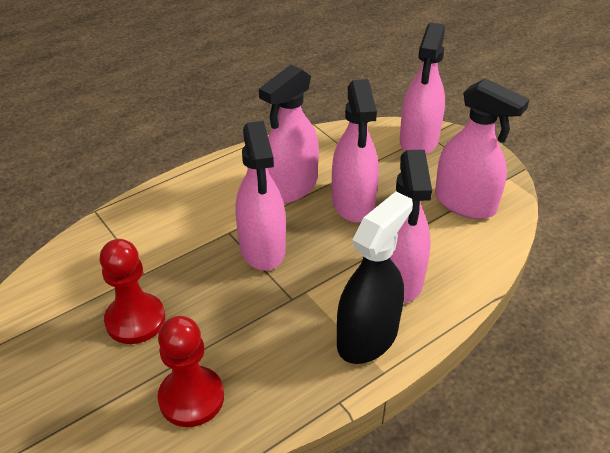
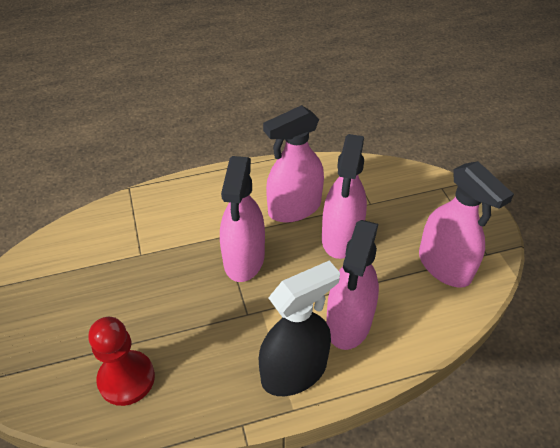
camera: 20 degrees right, 5 degrees up
(135, 320) = (115, 294): red pawn -> none
(419, 141) = (429, 191): pink spray bottle -> none

